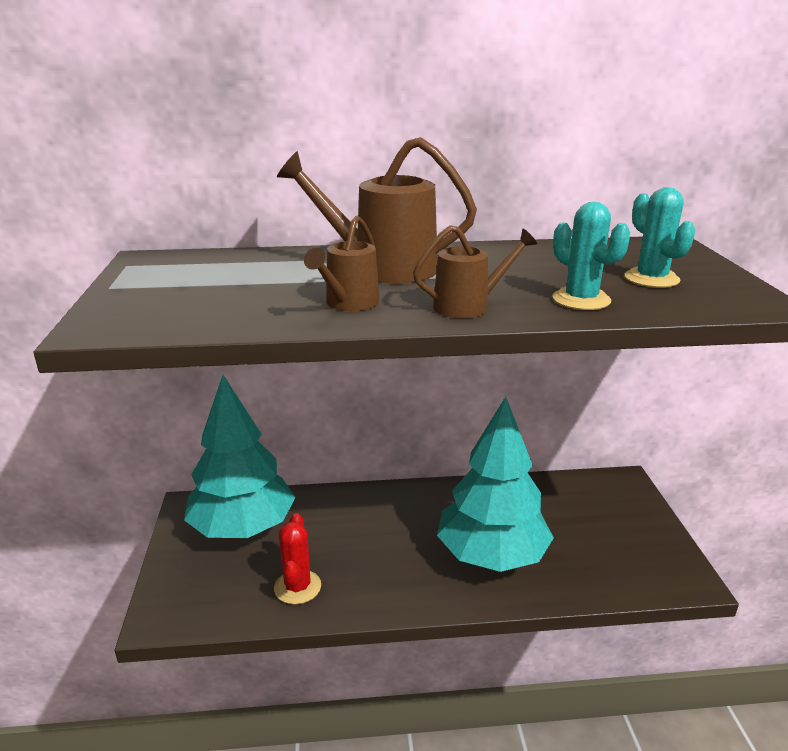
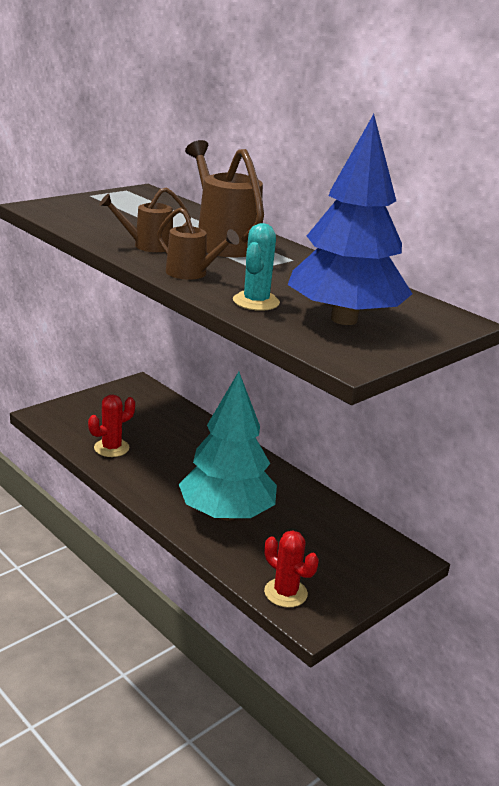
camera: 50 degrees right, 0 degrees up
(243, 528) = (141, 409): turquoise tree -> none
(642, 576) = (285, 593): none -> red cactus
(651, 279) = (344, 319): turquoise cactus -> blue tree

